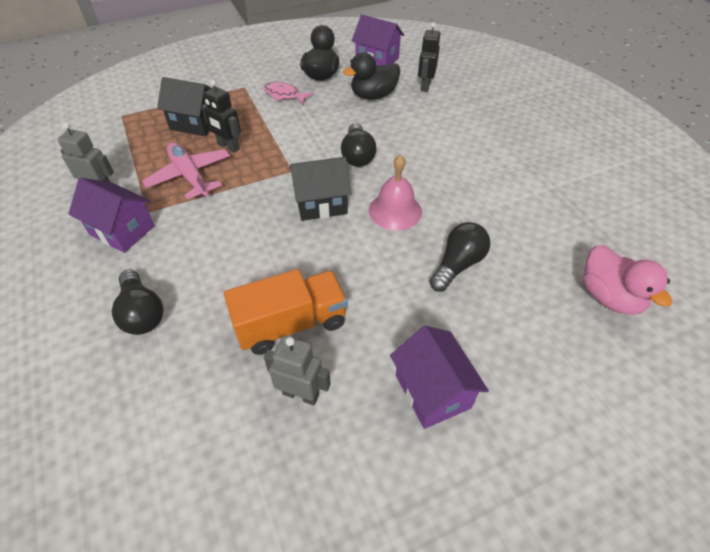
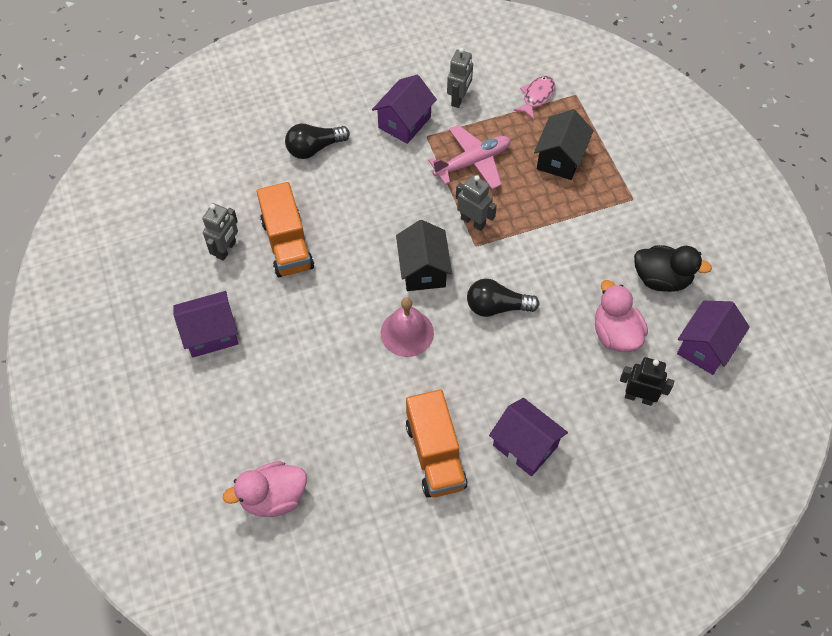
camera: 95 degrees right, 10 degrees up
(228, 146) = (518, 190): black robot -> none
(263, 173) = (473, 221): none -> grey robot
(284, 95) = (616, 239): pink fish -> pink fish (536, 97)
(373, 95) = (615, 334): black duck -> pink duck
(457, 265) = (330, 375): black light bulb -> none
(484, 137) = (525, 446): none -> purple house
(513, 185) = (435, 455): none -> orange truck

